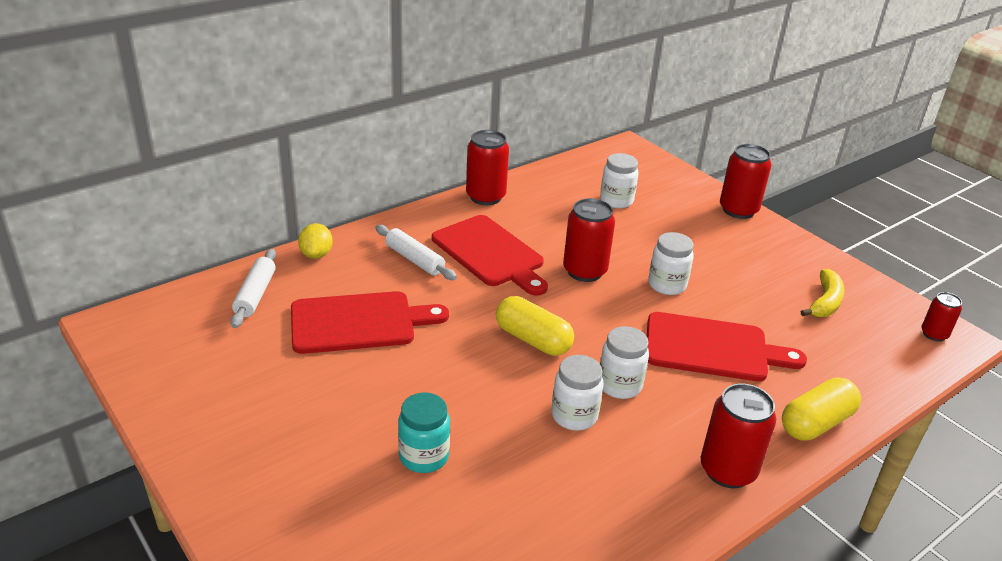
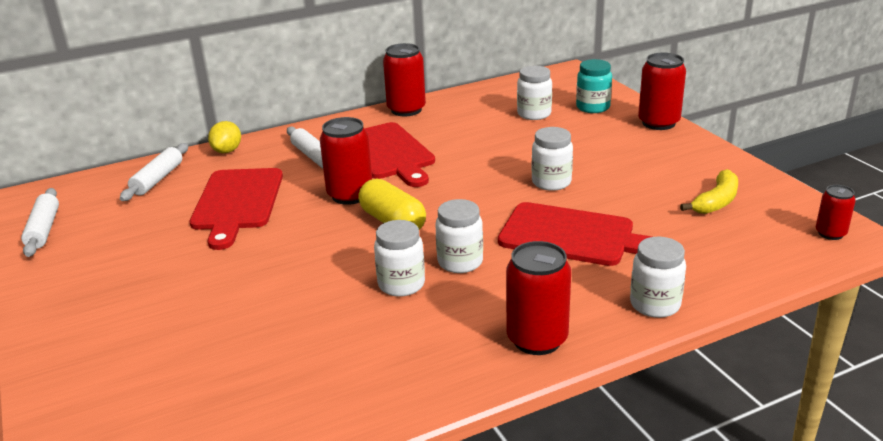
camera: 15 degrees right, 5 degrees down
(154, 368) = (43, 229): none -> white rolling pin
(359, 322) = (237, 203): red cutting board -> red cutting board turned 90 degrees clockwise
(424, 456) = (240, 308): turquoise jar -> turquoise jar (593, 107)
(584, 271) = (472, 169): red can -> red can (350, 195)
(816, 423) = (655, 304): yellow capsule -> white jar

